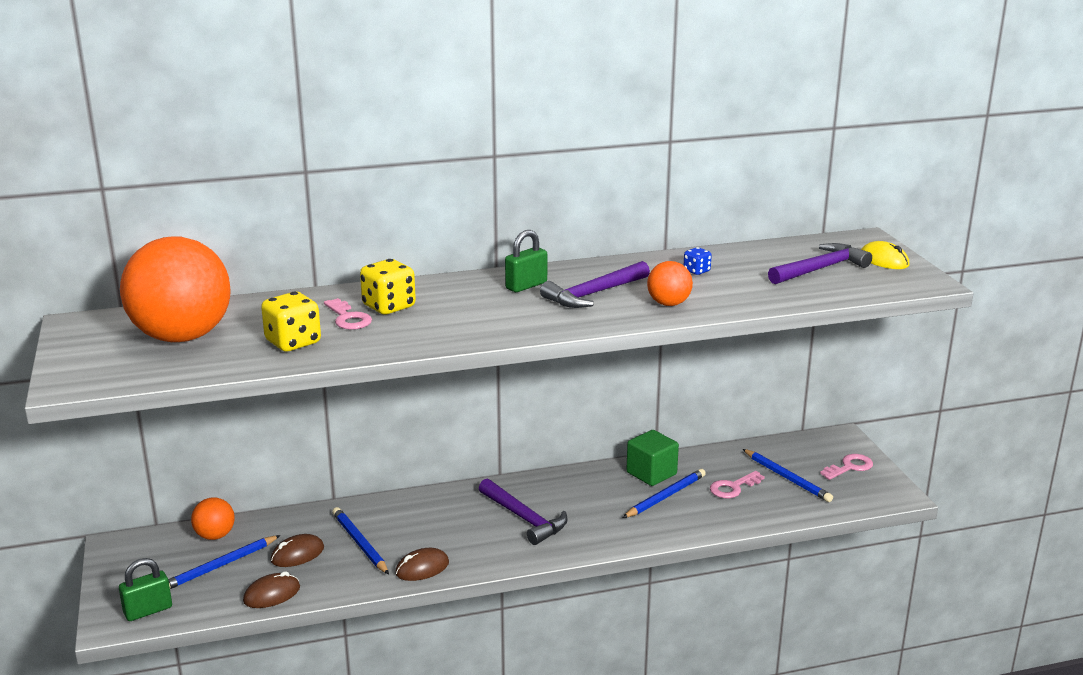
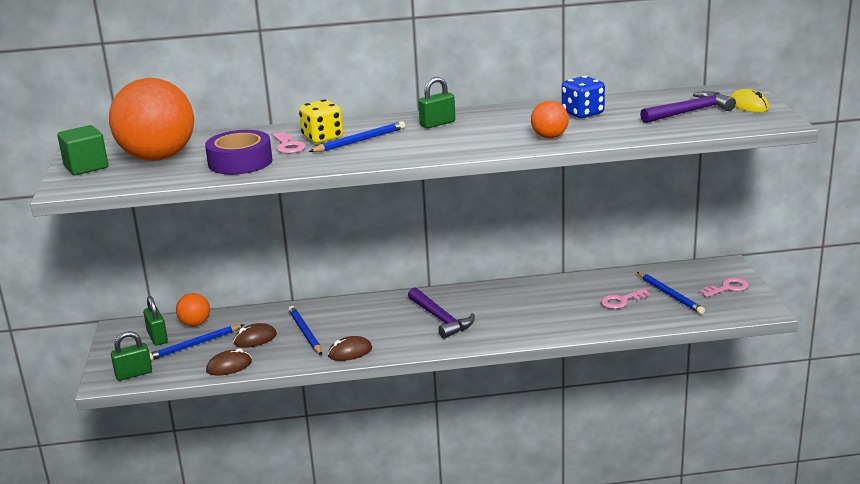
camera: 10 degrees right, 0 degrees up
(169, 557) = (157, 337): none -> green padlock
(293, 342) = (240, 162): yellow dice -> purple tape
(594, 294) = (491, 129): purple hammer -> none
(651, 473) = (555, 288): green cube -> green cube (86, 167)
(665, 496) = (562, 306): blue pencil -> blue pencil (360, 141)
(696, 271) = (582, 113): blue dice -> blue dice, size x1.87

